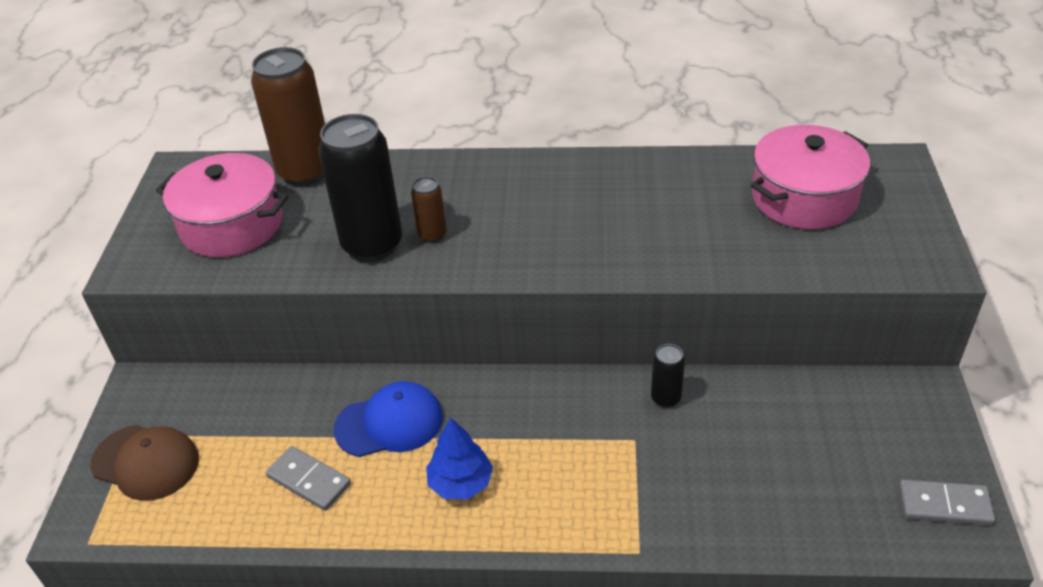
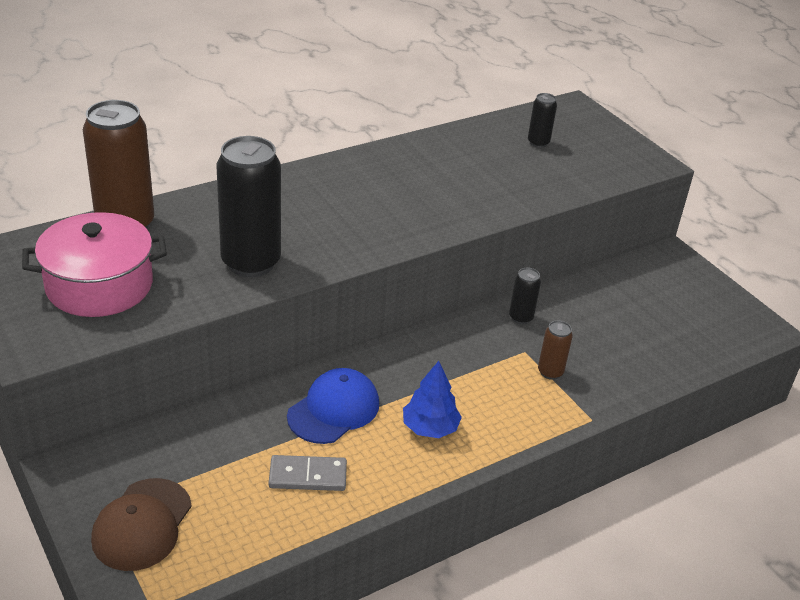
camera: 40 degrees left, 5 degrees down
(146, 462) = (142, 524): brown cap -> brown cap turned 120 degrees clockwise
(432, 235) = (294, 241): brown can -> brown can (550, 372)
(804, 198) = (538, 143): pink pot -> black can
(944, 505) = (736, 318): grey domino -> none

